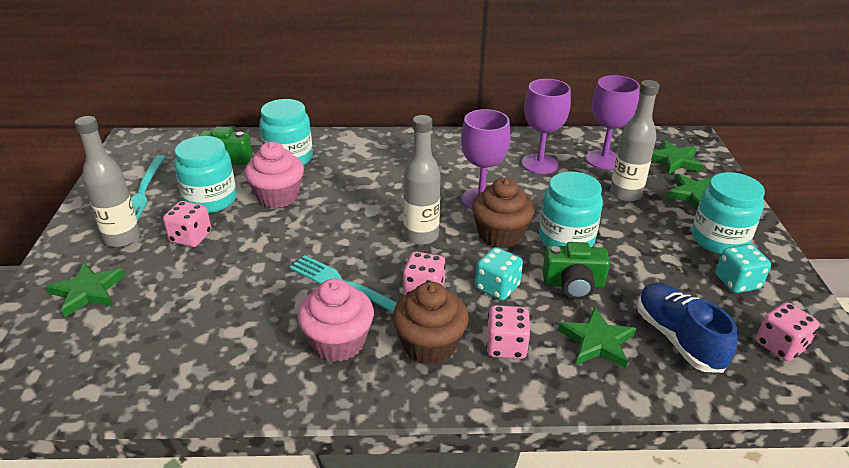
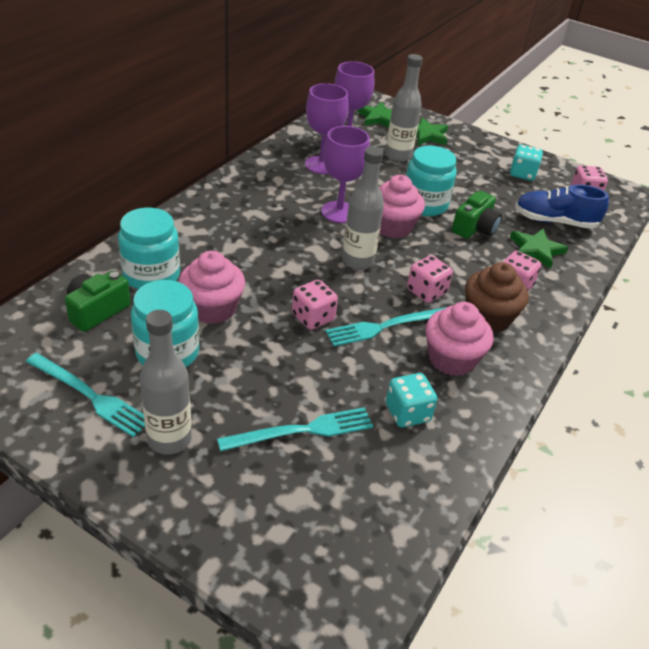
camera: 60 degrees left, 5 degrees up
(88, 291) = (243, 493): green star -> none
(173, 292) = (302, 430): none -> turquoise fork
(191, 237) = (221, 389): pink dice -> pink dice (313, 318)
(497, 287) = (451, 259): turquoise dice -> turquoise dice (407, 413)
(500, 235) = (392, 227): brown cupcake -> pink cupcake
(719, 239) = (478, 155): turquoise jar -> none

